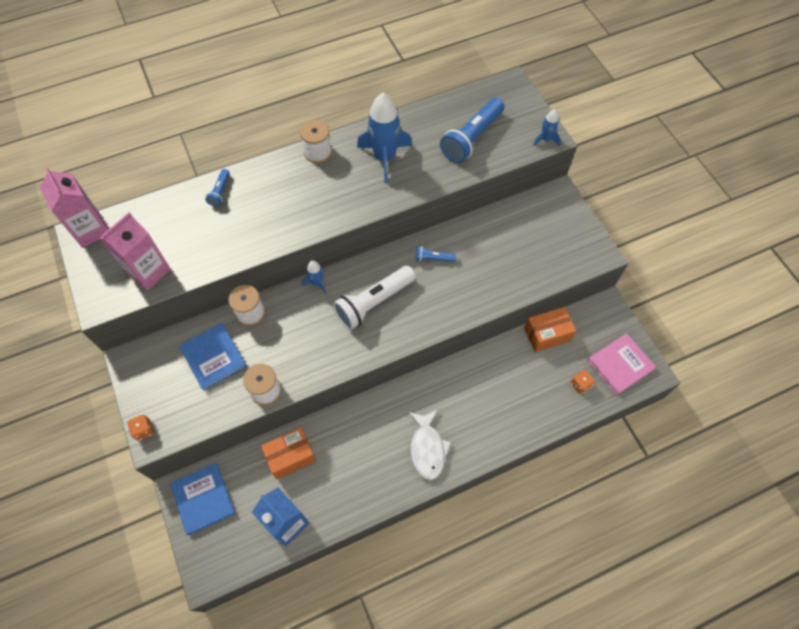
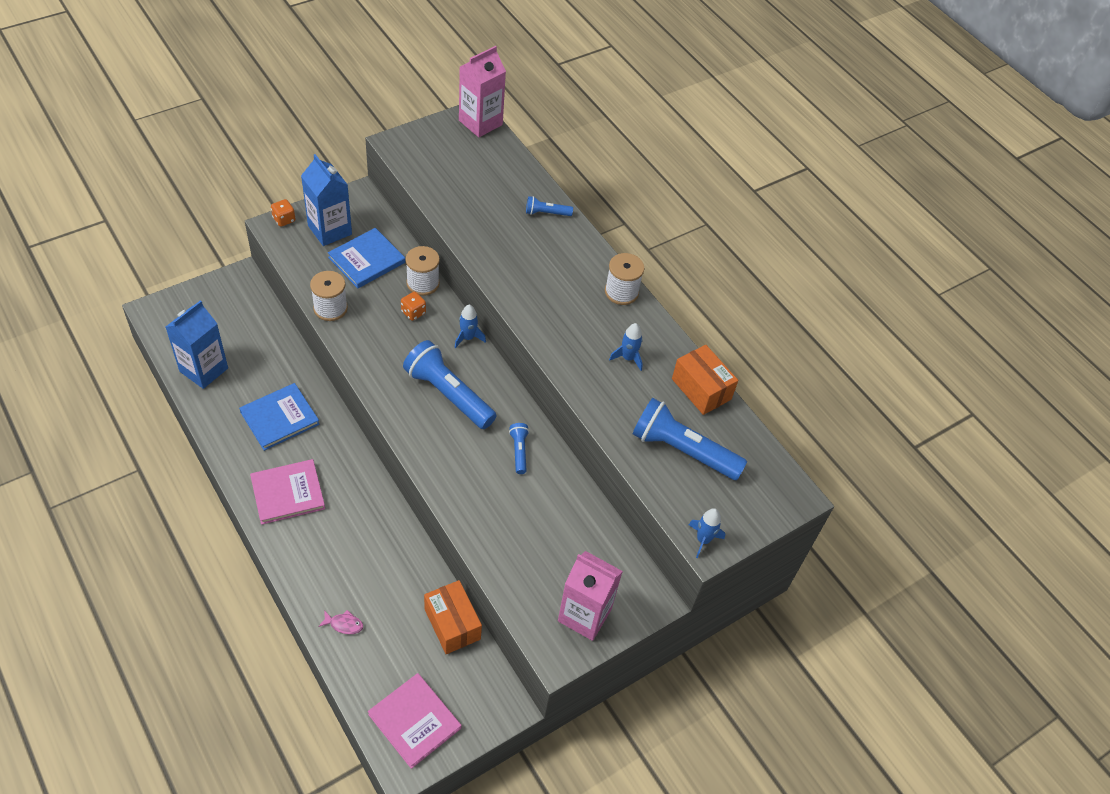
camera: 75 degrees right, 10 degrees down
(148, 271) = (437, 172): pink carton -> pink carton (584, 615)
(168, 388) = (330, 230): none -> blue carton
(203, 499) = (231, 297): blue book -> blue book (279, 418)
(291, 456) = (276, 364): orange box -> orange box (701, 389)
(373, 302) = (448, 394): white flashlight -> blue flashlight
(385, 158) = (628, 358): blue rocket -> blue rocket, size x0.49
(427, 448) = (288, 493): white fish -> pink book
(546, 409) = (344, 624): none -> pink fish
(580, 384) = (381, 667): orange dice -> orange dice (413, 312)

